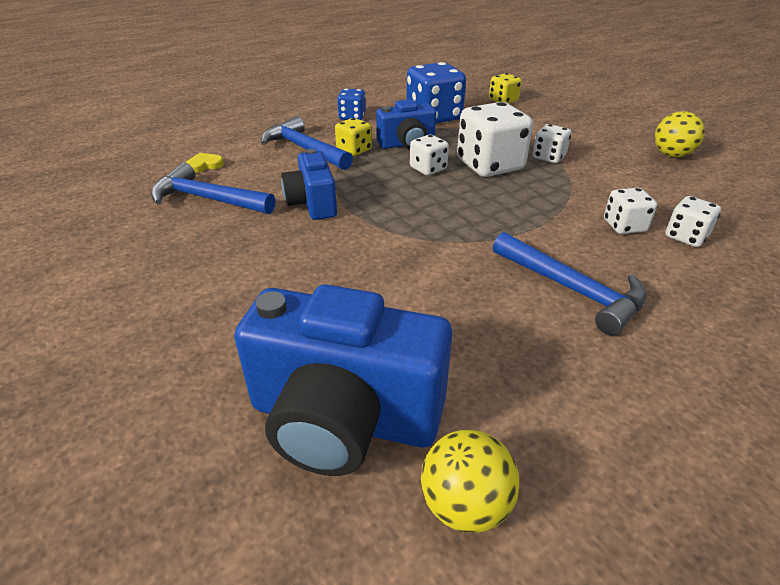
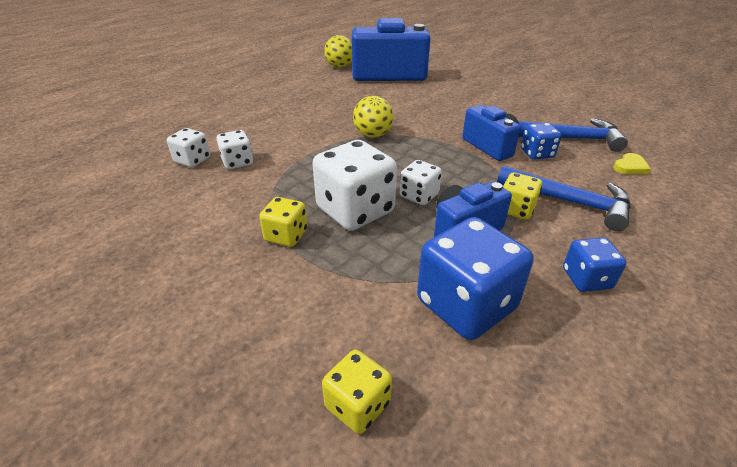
camera: 165 degrees right, 0 degrees up
(272, 189) = (537, 153): none -> blue dice
(548, 157) = (286, 235): white dice -> yellow dice
(572, 290) = (291, 120): blue hammer -> none
(671, 155) = (116, 268): yellow ball -> yellow ball (373, 135)

